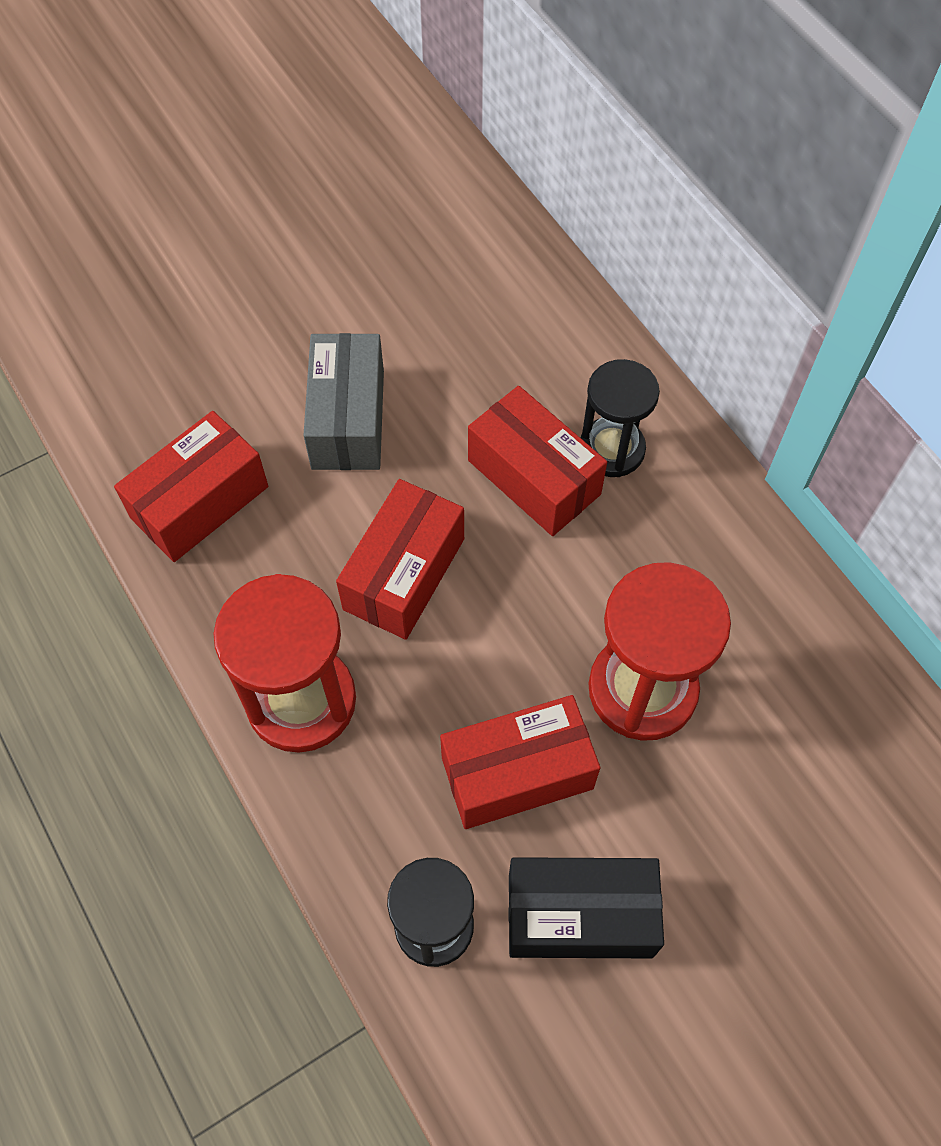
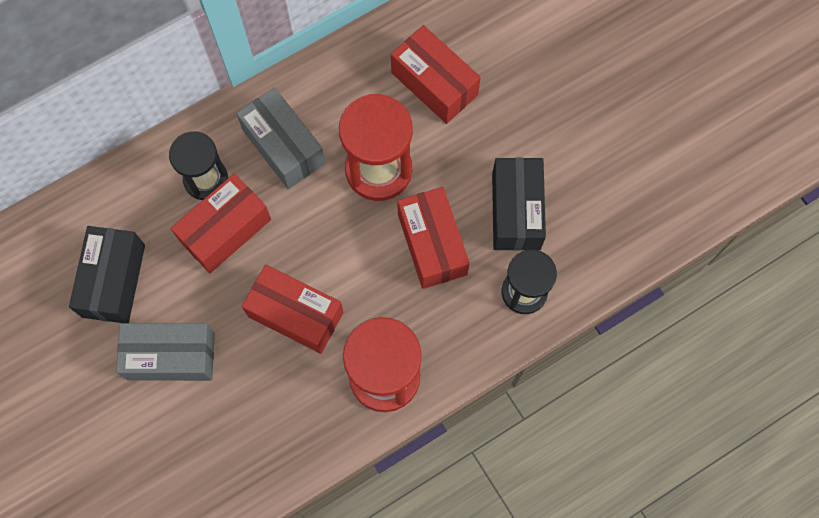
camera: 90 degrees left, 10 degrees up
(200, 502) = (235, 457): red box -> red box (434, 83)
(457, 347) = (114, 281): none -> black box
(672, 550) = (283, 146): none -> grey box

